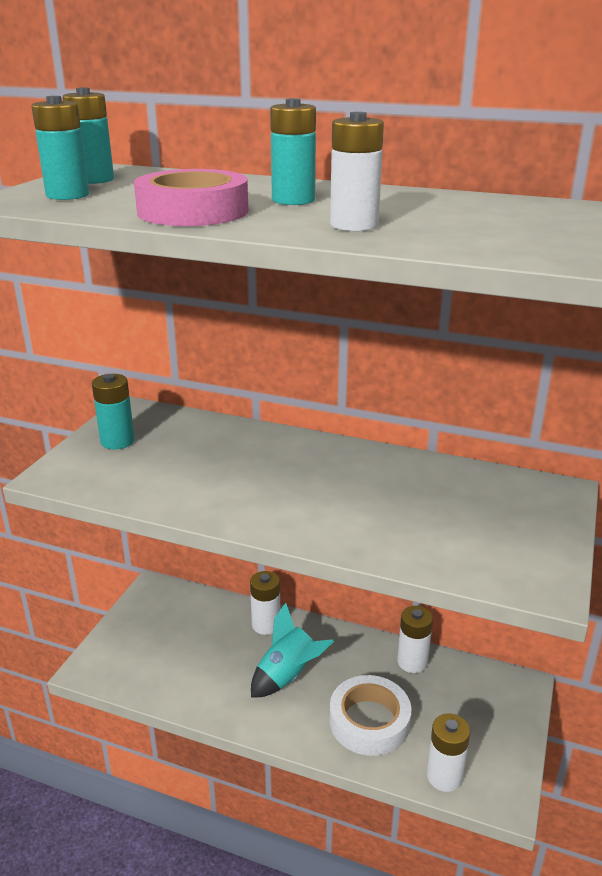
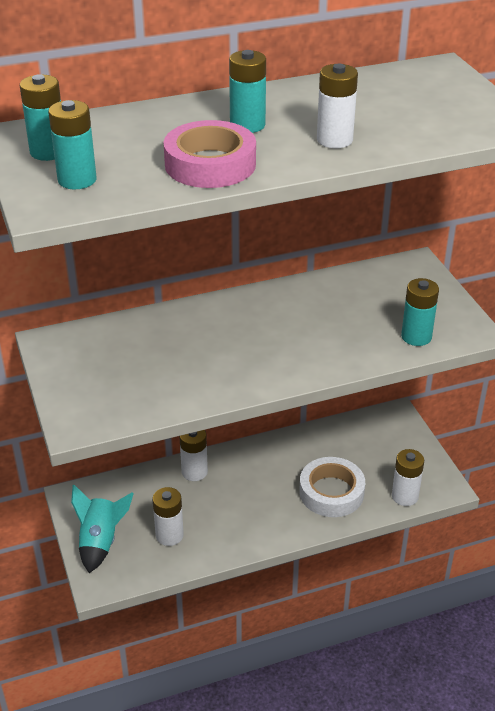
camera: 40 degrees left, 10 degrees up
(117, 441) = (81, 372): turquoise battery -> turquoise battery (416, 336)
(288, 676) = (250, 497): turquoise rocket -> turquoise rocket (100, 541)
(412, 662) = (319, 438): white battery -> white battery (169, 535)

